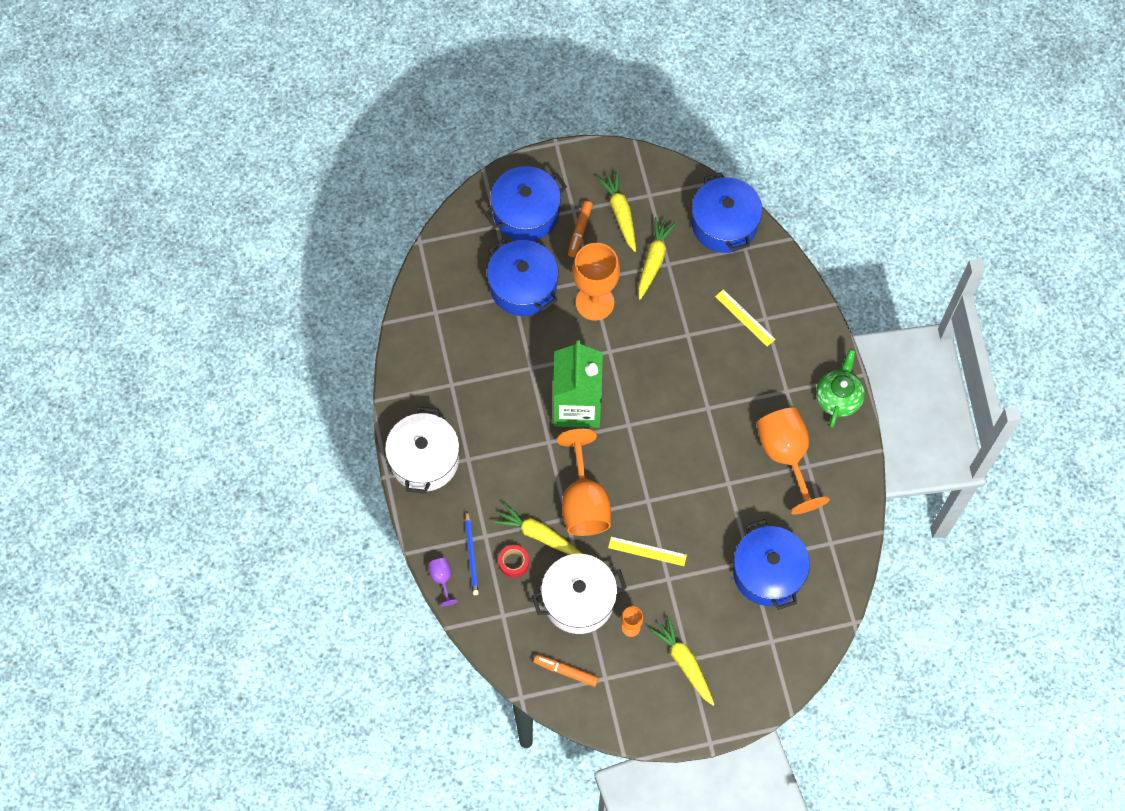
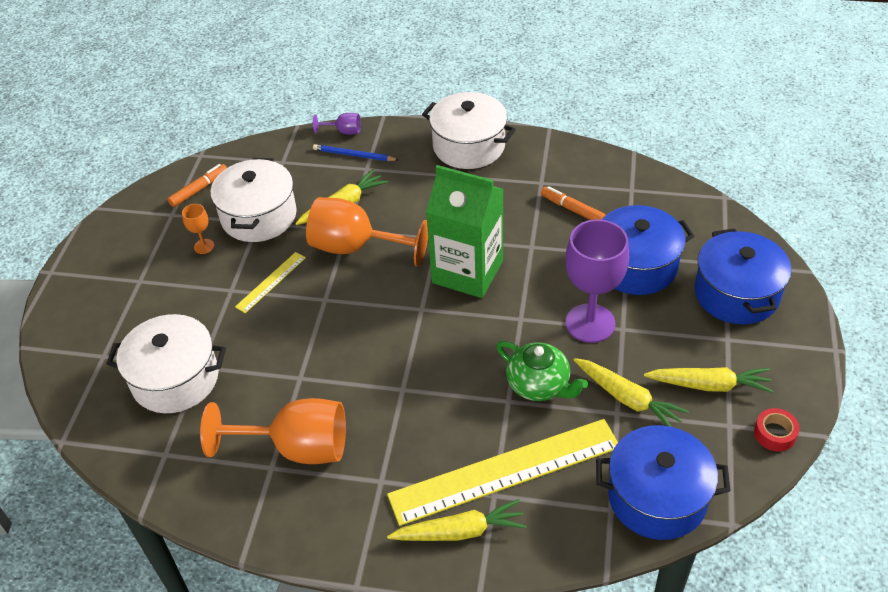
camera: 115 degrees right, 20 degrees down
(513, 562) = (327, 181): red tape -> red tape (774, 434)
(580, 231) = (695, 337): orange marker -> orange marker (572, 209)
(594, 302) = (590, 323): orange goblet -> purple goblet
(684, 662) = (139, 276): yellow carrot -> yellow carrot (460, 531)
(745, 318) = (505, 471): yellow ruler -> yellow ruler, size x2.24
(768, 572) = (175, 379): blue pot -> white pot
(838, 397) = (340, 539): green teapot -> green teapot (539, 385)

